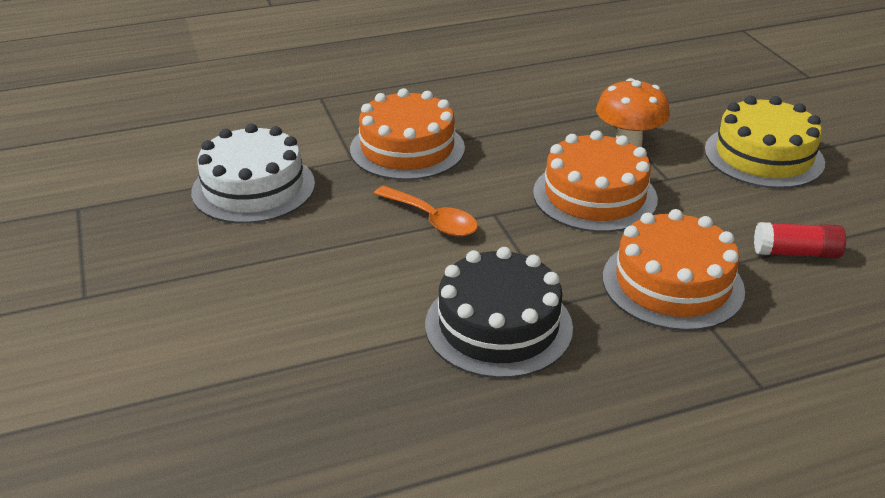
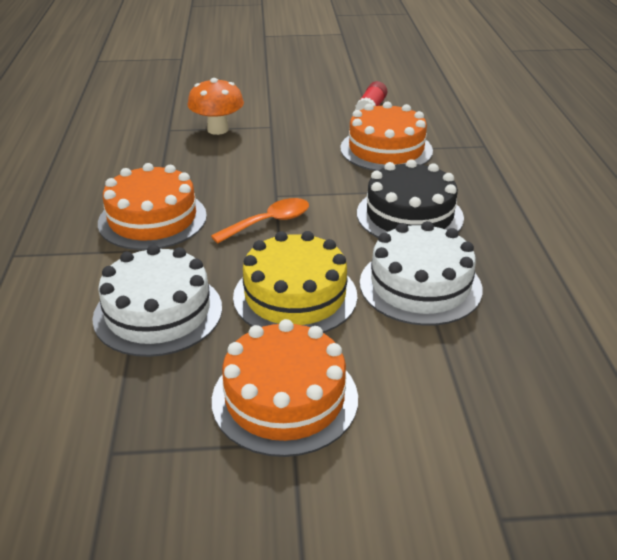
camera: 75 degrees left, 0 degrees up
(340, 351) = (420, 285): none -> white cake
(594, 196) = (276, 154): orange cake -> orange cake (285, 398)
(763, 156) = (265, 93): yellow cake -> yellow cake (295, 296)

